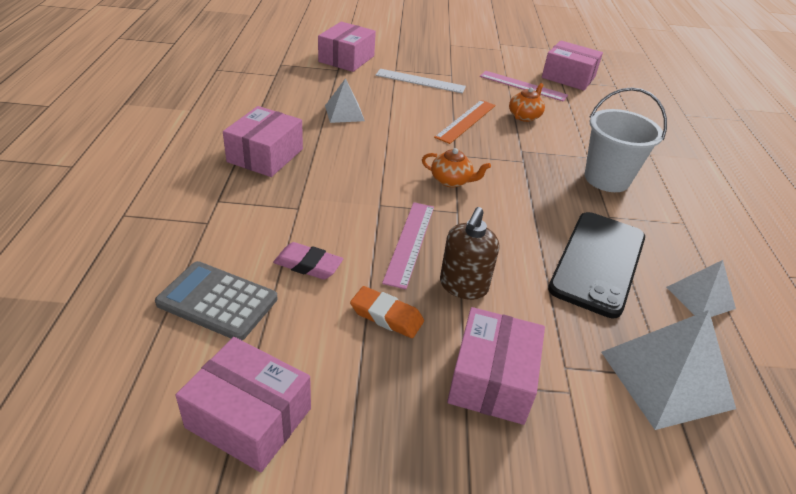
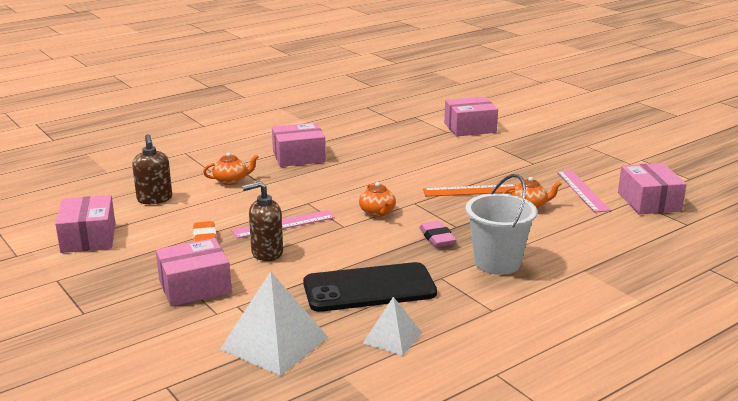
camera: 55 degrees right, 15 degrees down
(217, 301) = (154, 199): grey calculator -> brown soap dispenser
(256, 222) = (231, 180): none -> orange teapot
(308, 265) = (216, 207): pink eraser -> pink eraser (437, 238)
(344, 113) = (393, 155): white pyramid -> none
(420, 81) = (495, 158): white ruler -> none

